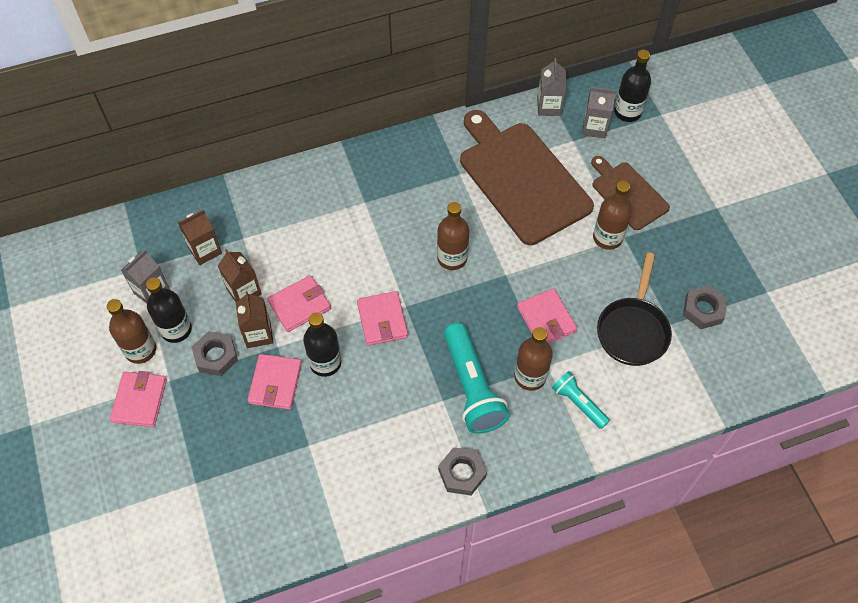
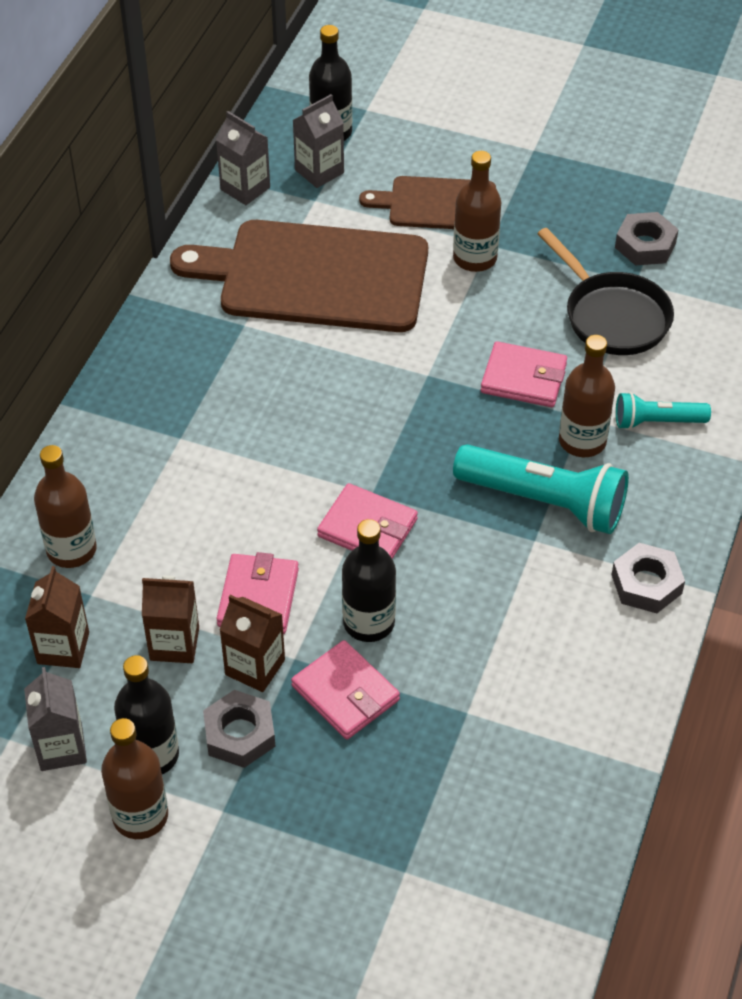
camera: 50 degrees left, 10 degrees down
(140, 400) = (218, 864): pink wallet -> none
(452, 258) = (353, 407): brown bottle -> brown bottle (71, 550)

